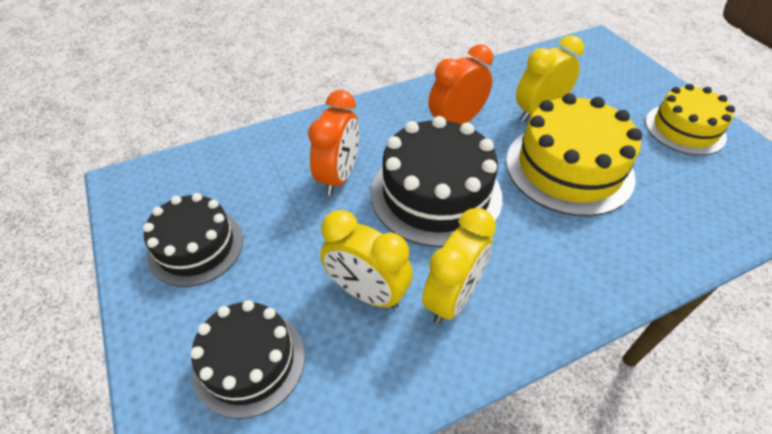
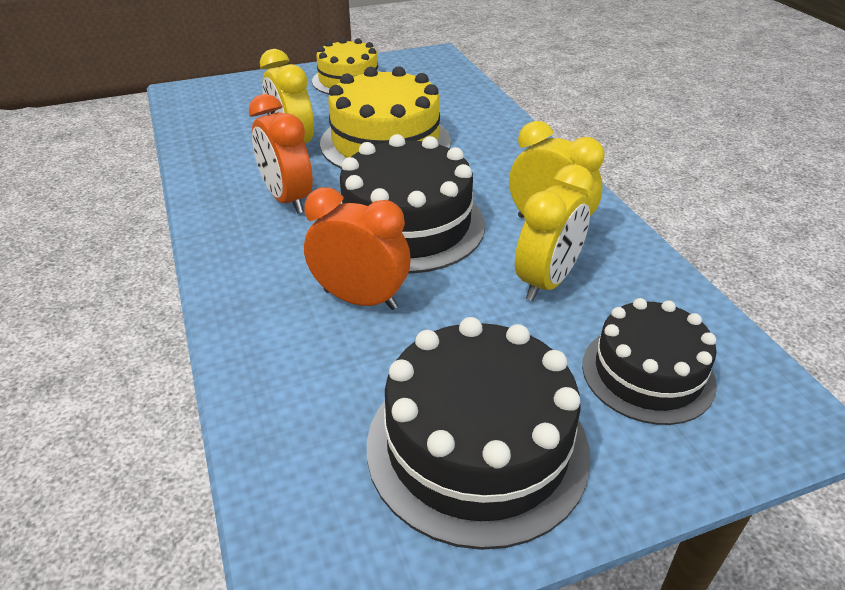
camera: 85 degrees left, 10 degrees down
(196, 246) = (477, 446): black cake -> black cake, size x1.54

